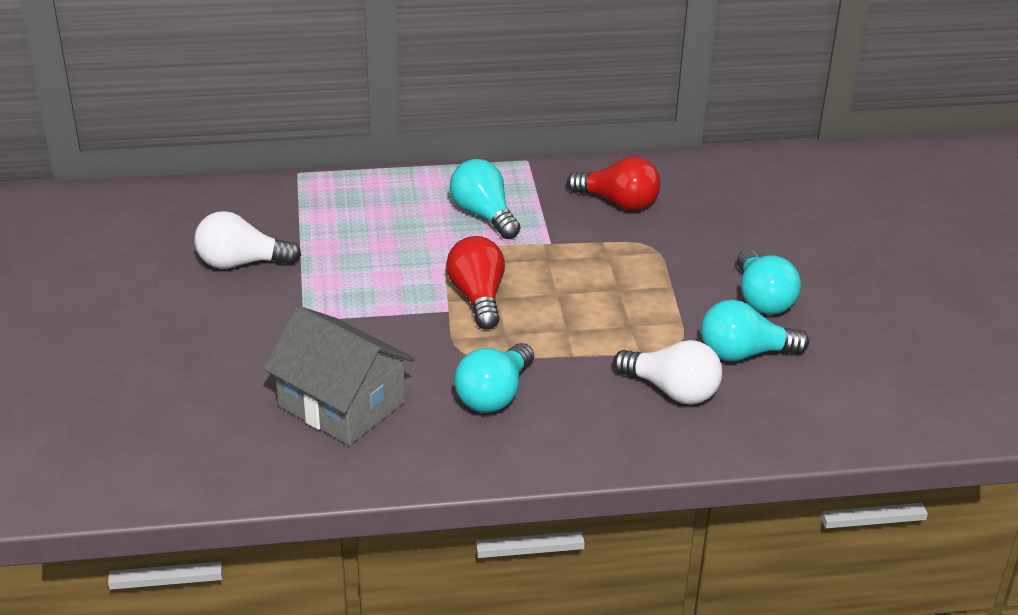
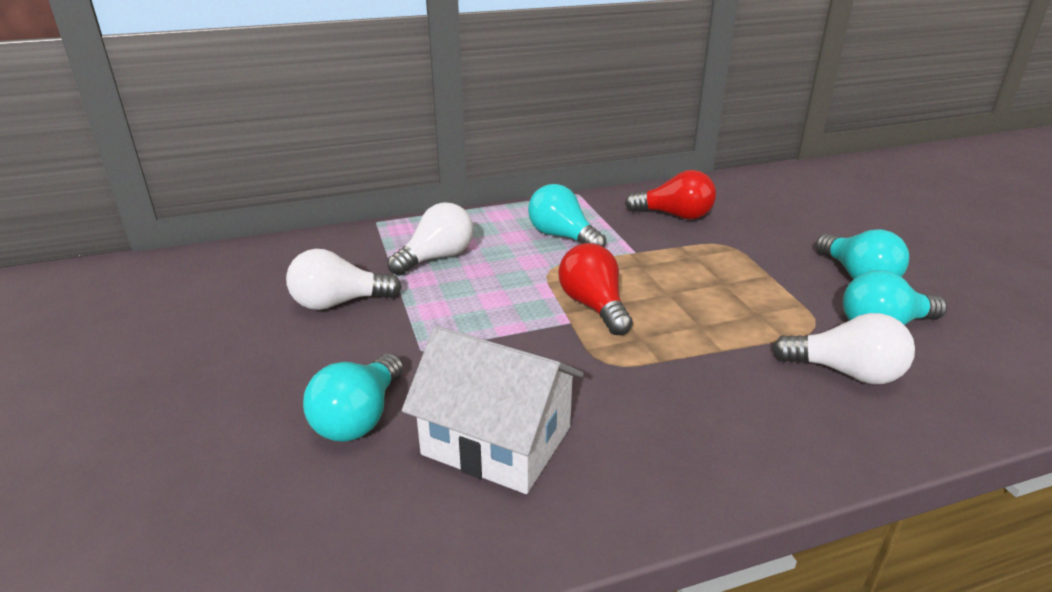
camera: 10 degrees left, 5 degrees down
(341, 404) = (497, 440): grey house -> white house
(346, 225) = (436, 258): none -> white light bulb
(494, 395) = (665, 404): turquoise light bulb -> turquoise light bulb (359, 418)

